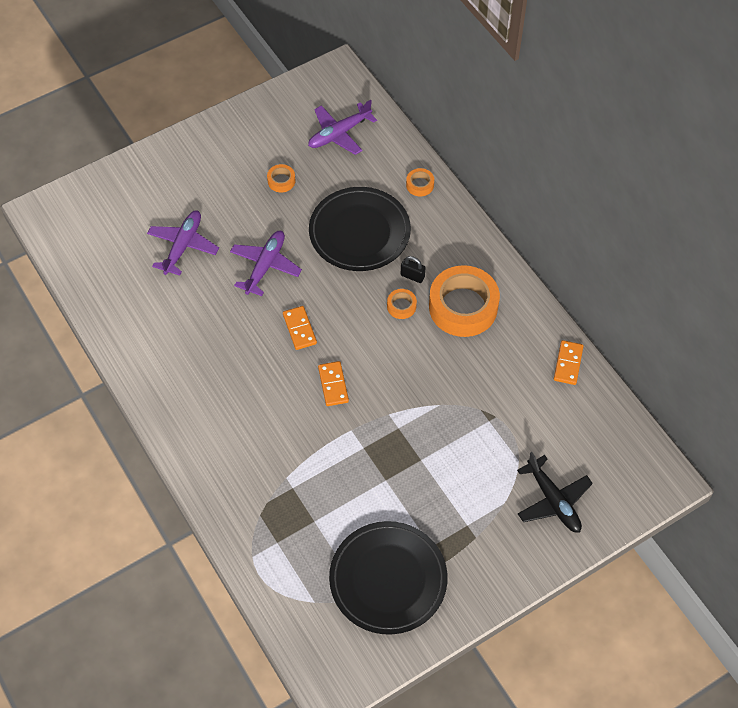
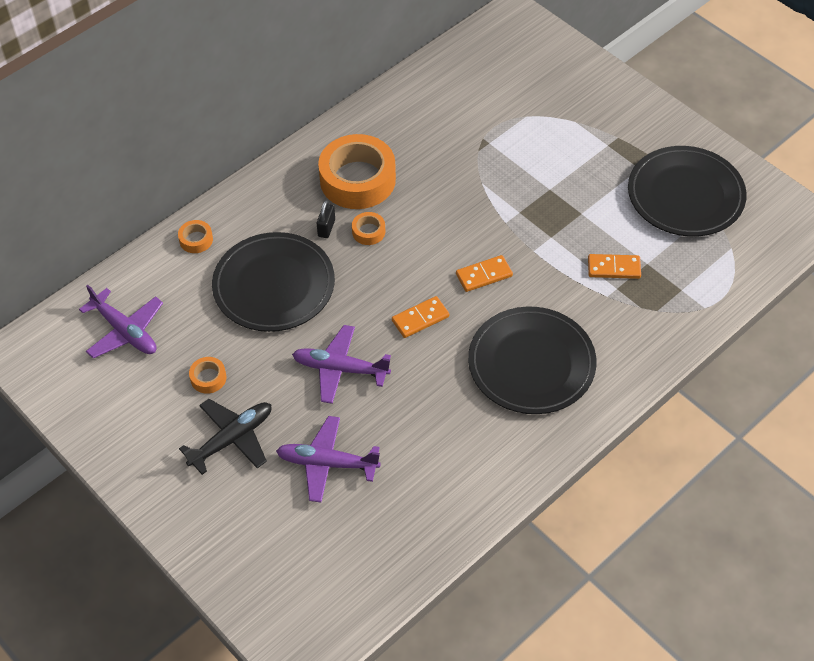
camera: 100 degrees left, 5 degrees down
(232, 401) = (531, 364): none -> black plate
(553, 500) = (560, 87): black plane -> black plane (232, 439)
(568, 363) = (407, 91): orange domino -> orange domino (614, 268)

